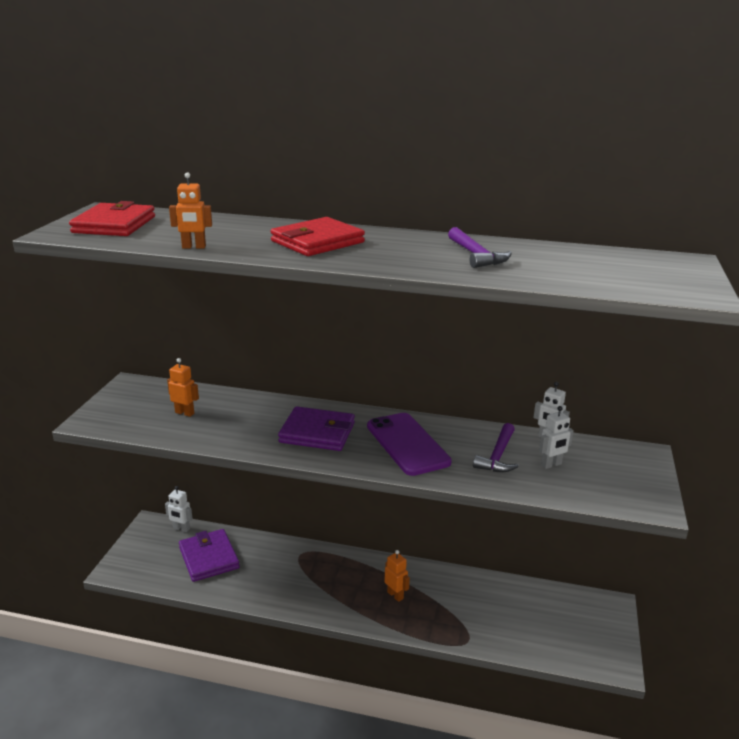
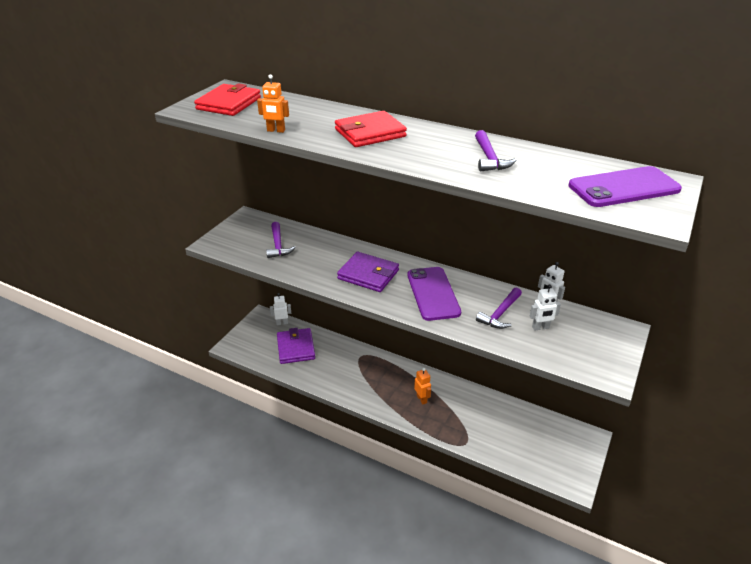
camera: 15 degrees right, 10 degrees up
(181, 529) = (282, 323): white robot -> white robot turned 135 degrees clockwise
(185, 413) = (278, 245): orange robot -> purple hammer
(642, 270) = (623, 188): none -> purple phone

